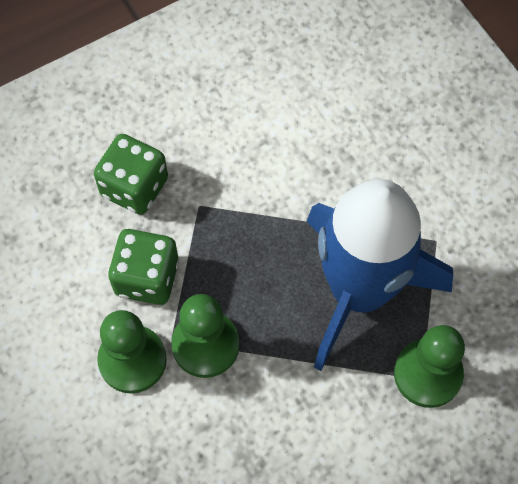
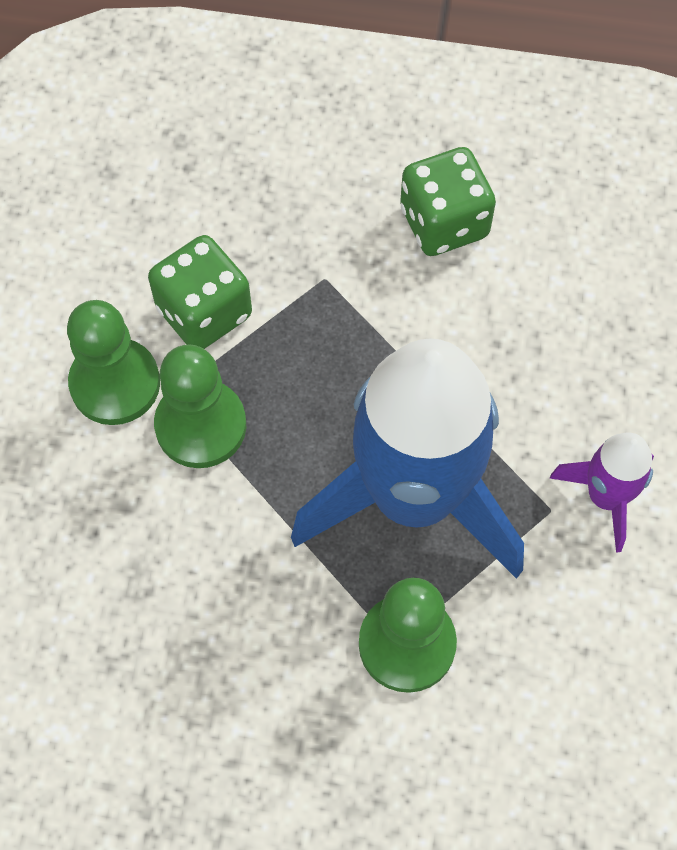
camera: 40 degrees right, 0 degrees up
(134, 187) = (275, 211): green dice -> green dice (444, 223)
(457, 211) = (605, 496): none -> purple rocket

